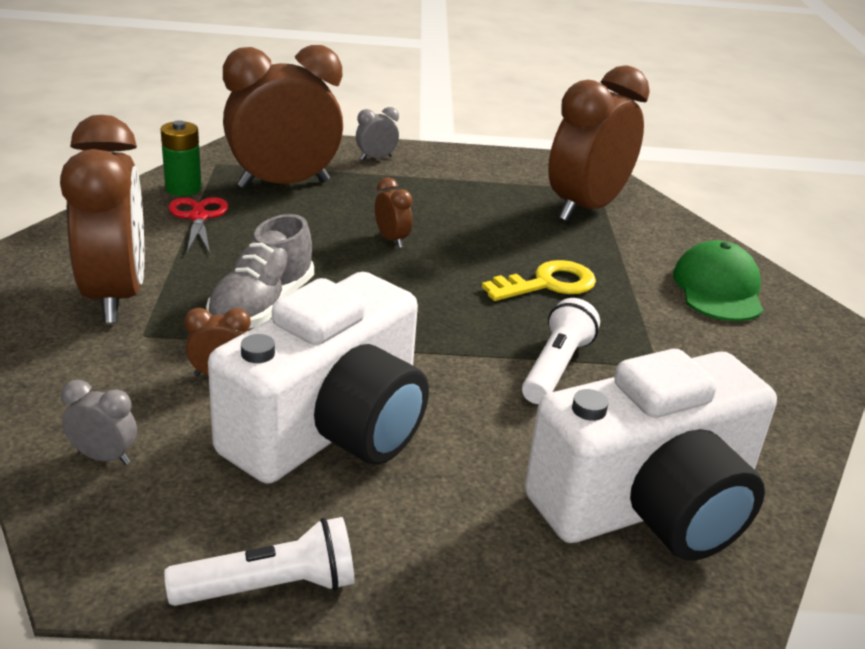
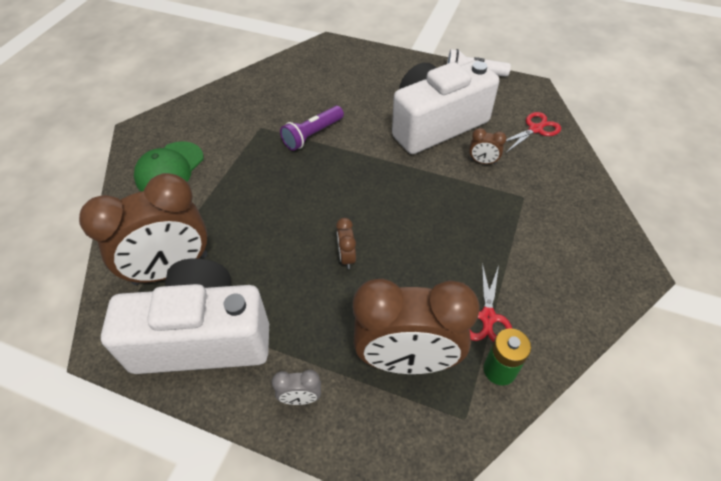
camera: 155 degrees left, 20 degrees up
(104, 457) = (535, 129): grey clock -> red scissors
(115, 296) = (543, 232): brown clock -> none
(262, 306) = (453, 206): grey shoe -> none
(547, 284) = (270, 192): yellow key -> none
(556, 367) = (312, 135): white flashlight -> purple flashlight
(648, 505) = (325, 73): white camera -> white camera (203, 337)

